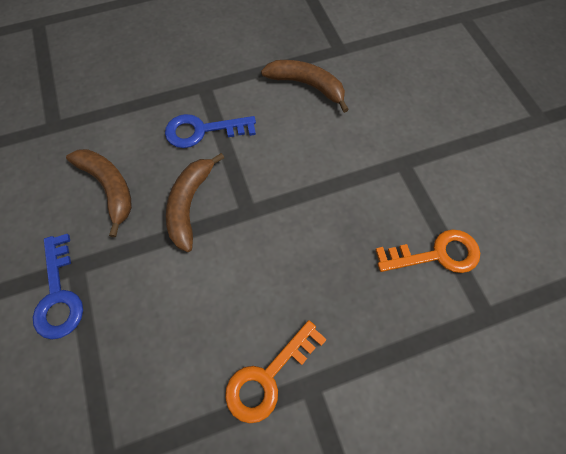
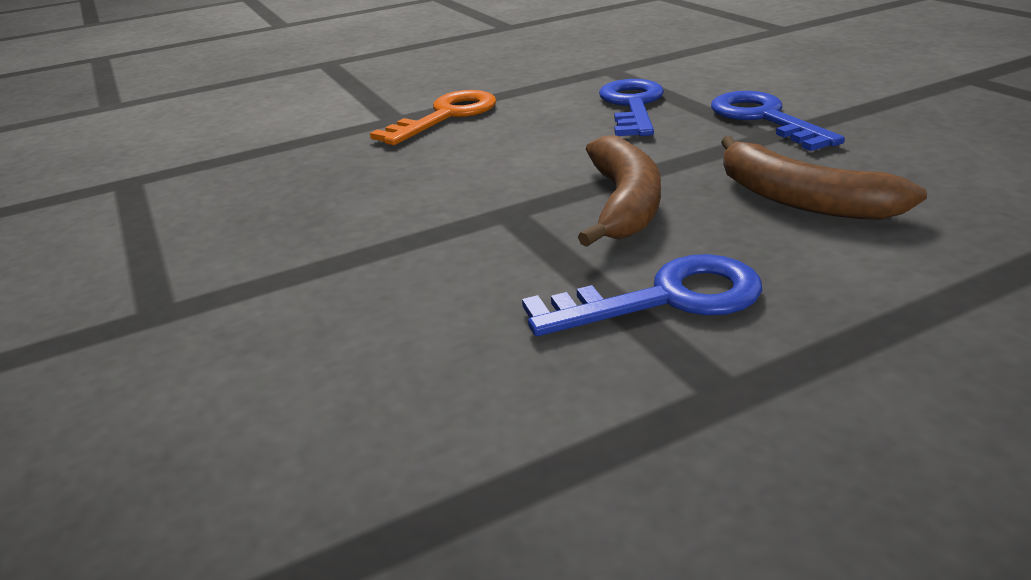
camera: 175 degrees right, 35 degrees down
(127, 351) = (632, 106): none -> blue key
(307, 85) = (380, 445): brown banana -> none
(436, 254) = (166, 216): orange key -> none

